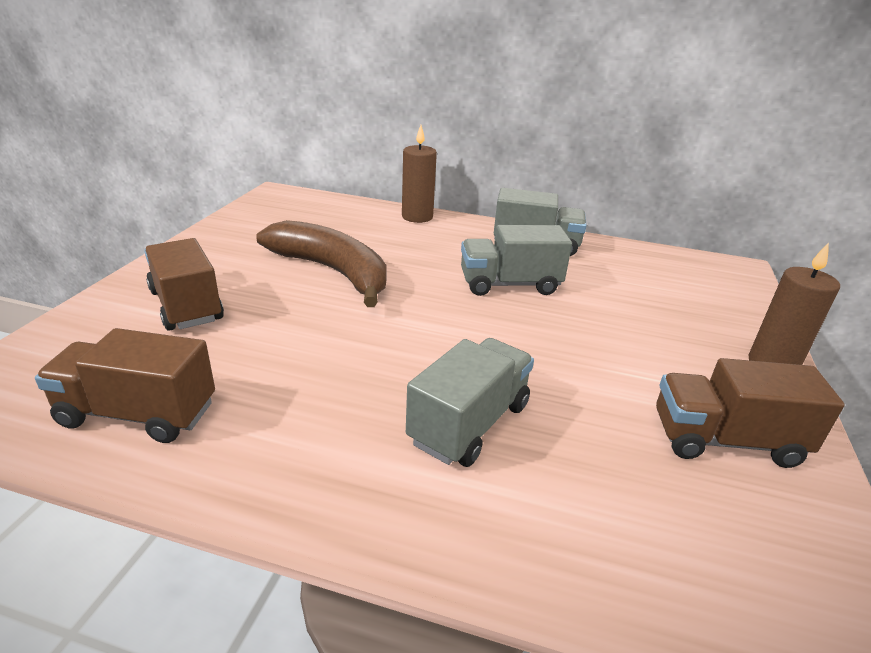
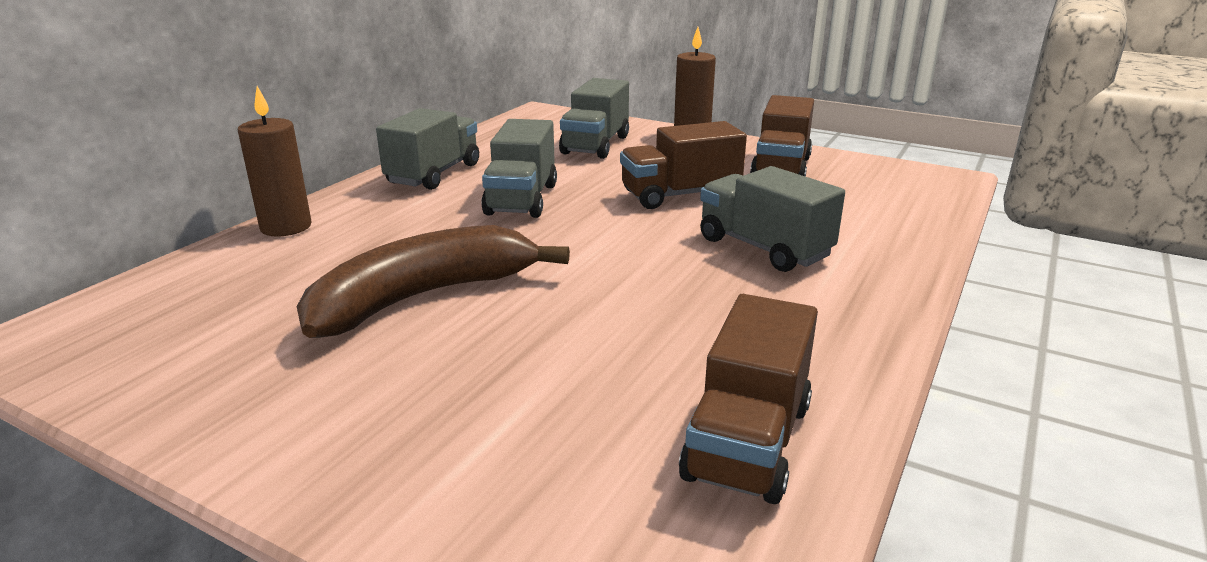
camera: 75 degrees left, 5 degrees down
(186, 306) = (465, 423): brown truck -> brown truck (680, 195)
(673, 305) = (595, 145): none -> grey truck

